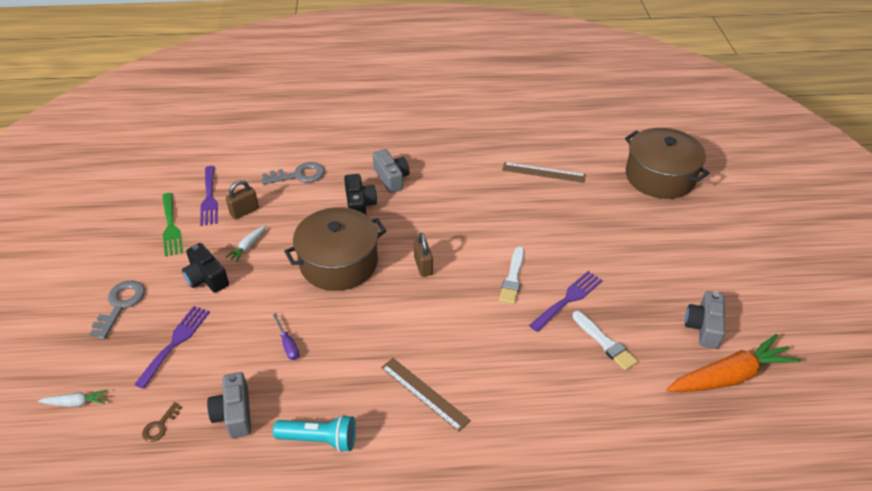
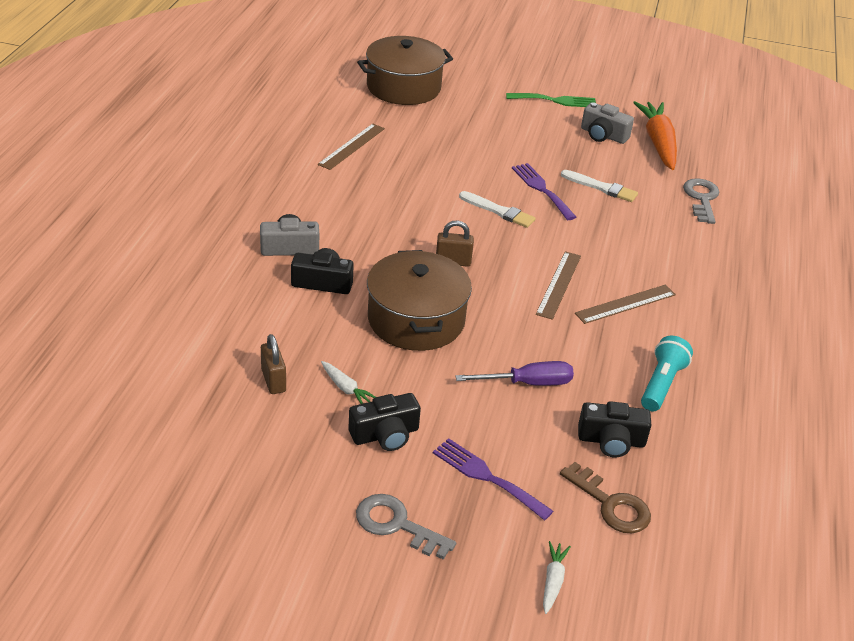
camera: 75 degrees left, 5 degrees down
(160, 426) = (611, 504): brown key -> brown key, size x1.80
(171, 227) = (262, 457): green fork -> green fork (555, 100)
(209, 198) = (222, 410): purple fork -> none
(234, 413) = (611, 441): grey camera -> black camera
(288, 344) = (527, 383): purple screwdriver -> purple screwdriver, size x1.59
(299, 175) = (230, 319): grey key -> grey key (701, 199)
(428, 339) = (559, 284): none -> brown ruler
(604, 342) = (601, 187): white brush -> white brush turned 45 degrees clockwise

